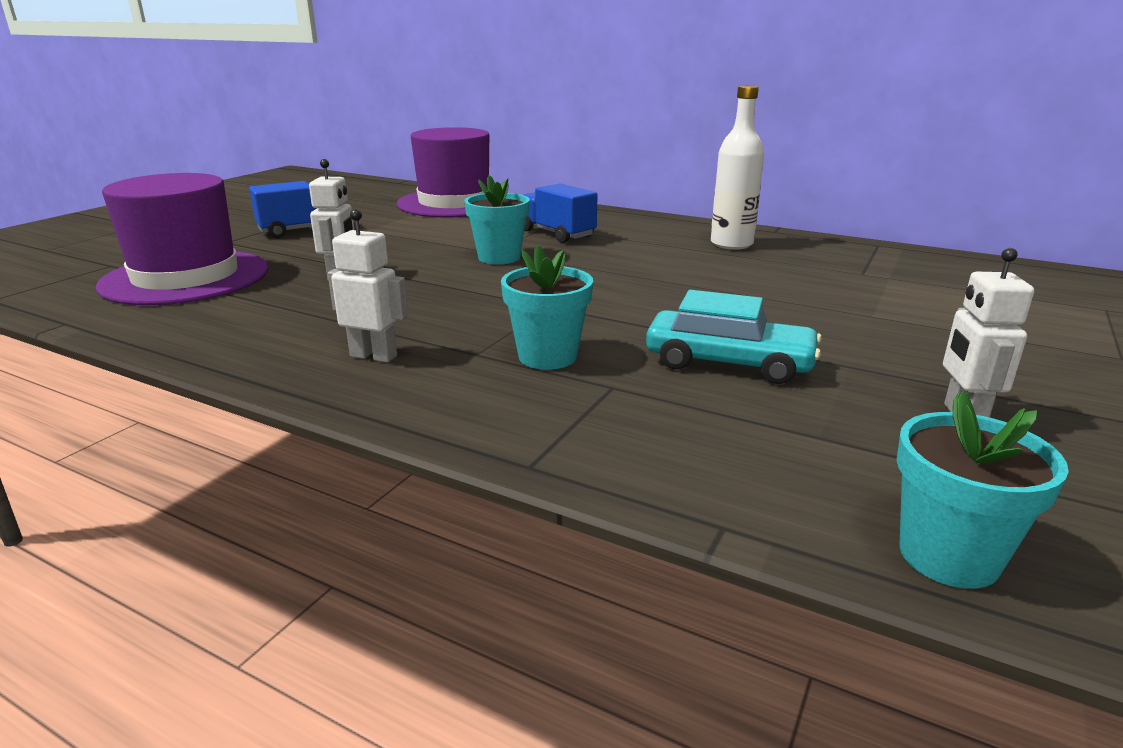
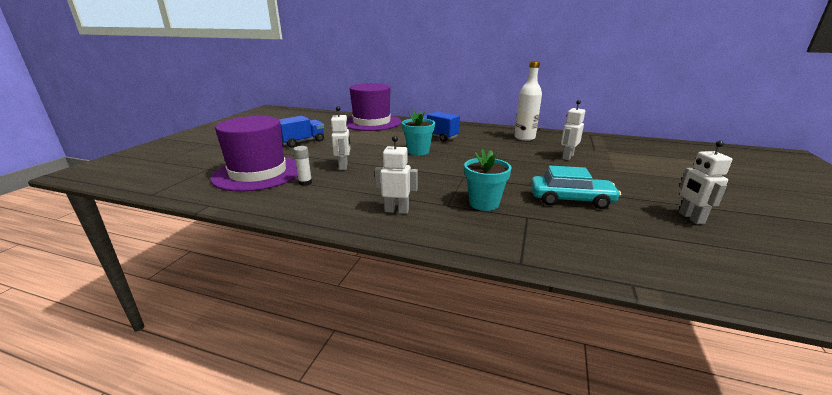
camera: 10 degrees left, 0 degrees up
(252, 298) = (305, 183): none -> white glue stick
(791, 284) = (567, 157): none -> white robot
(948, 556) = (736, 287): turquoise flower pot -> none

